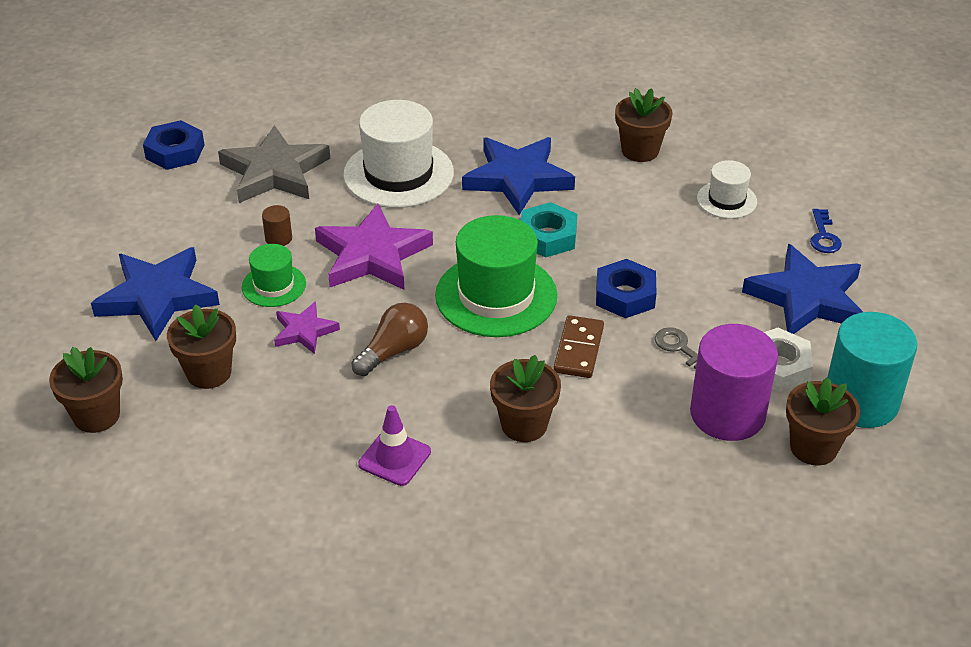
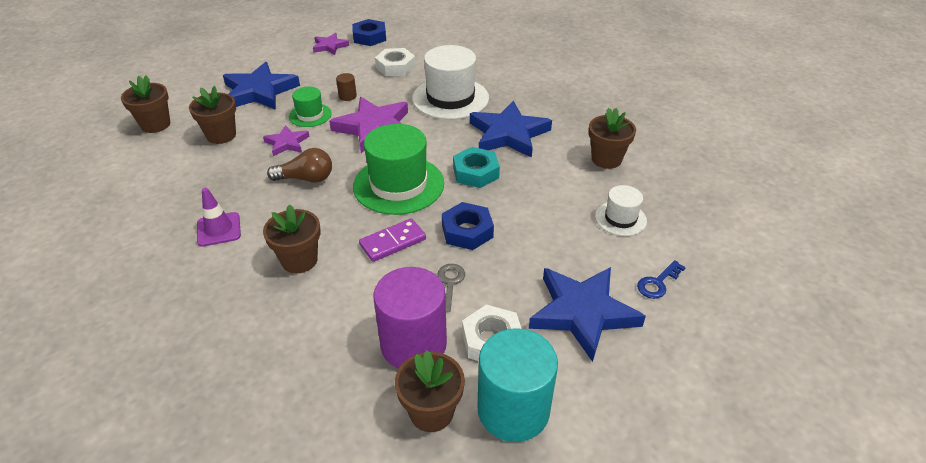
camera: 45 degrees right, 0 degrees up
(143, 191) = (330, 46): none -> purple star
(274, 172) = (395, 67): grey star -> white nut
(579, 349) = (393, 242): brown domino -> purple domino

